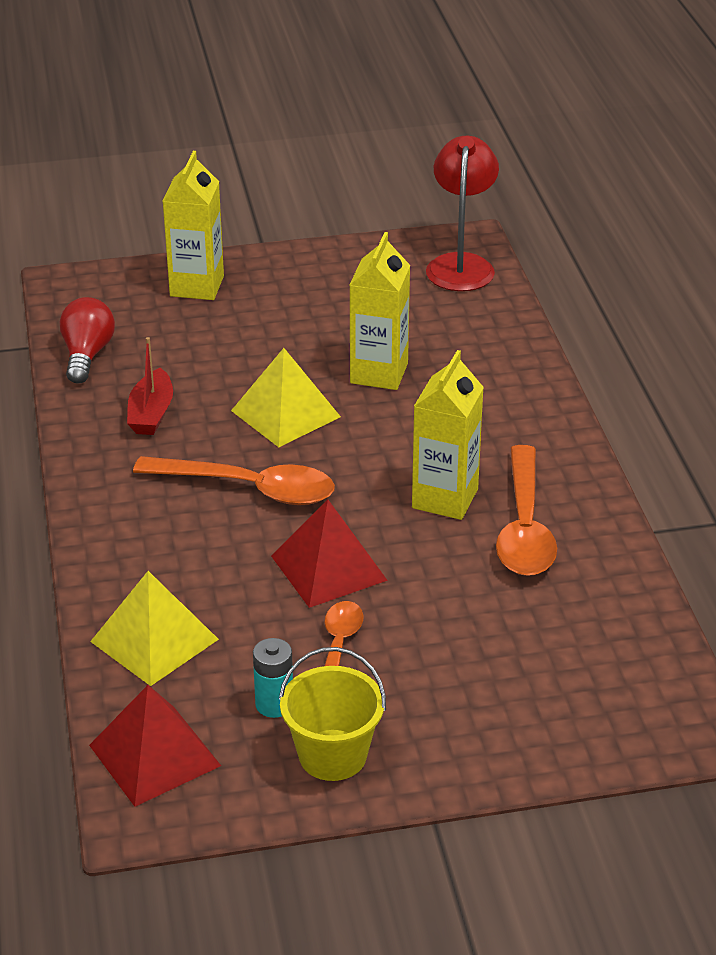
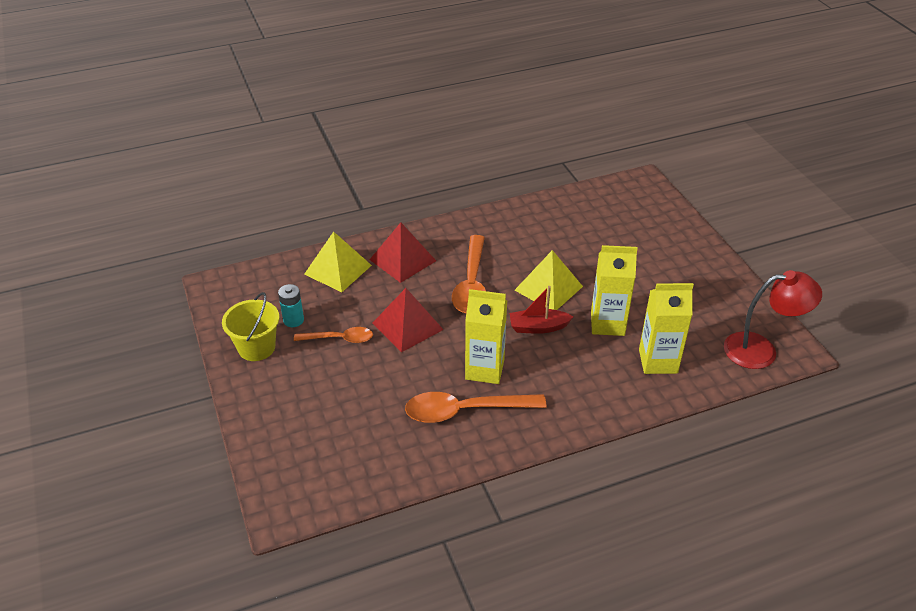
camera: 80 degrees right, 5 degrees up
(87, 355) = (576, 202): red light bulb -> none
(151, 414) = (529, 235): red boat -> red boat (538, 327)
(154, 755) = (255, 284): red pyramid -> red pyramid (403, 260)
(197, 286) = (667, 231): yellow carton -> yellow carton (658, 361)

